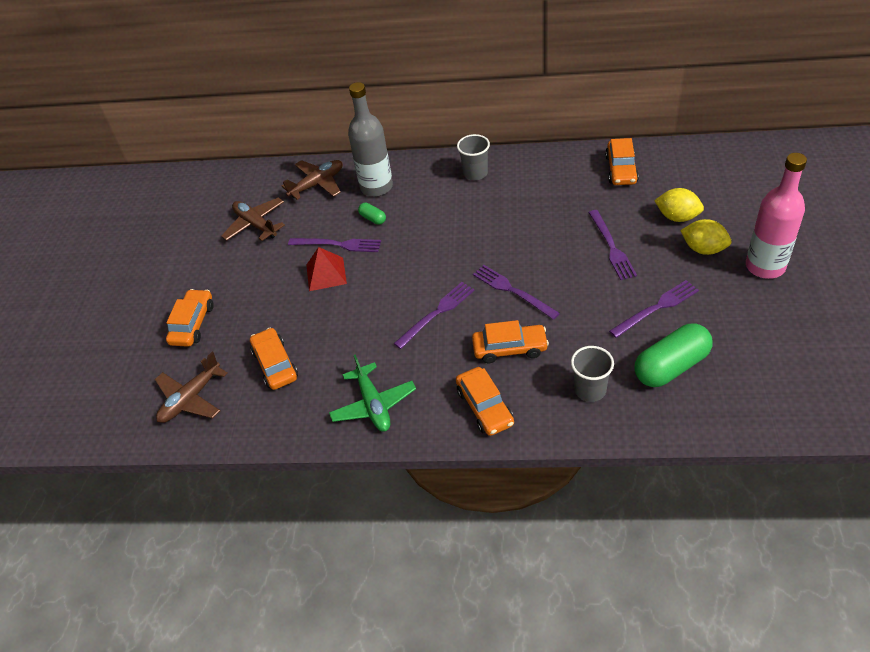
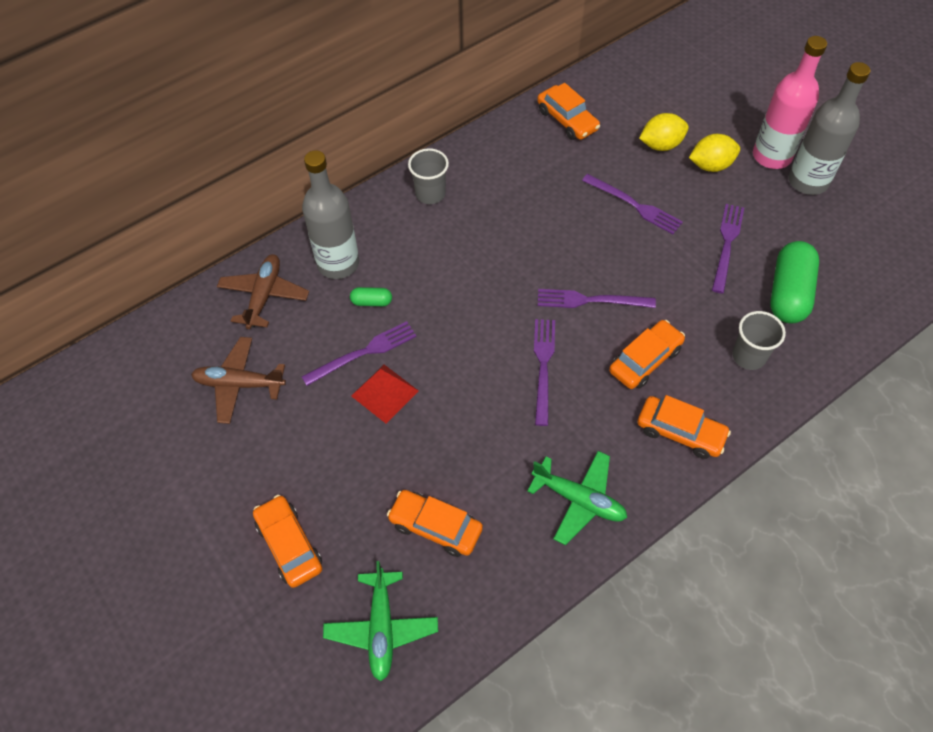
camera: 45 degrees left, 10 degrees up
(191, 398) = (381, 628): brown plane -> green plane
(778, 299) = (808, 181): none -> grey bottle

